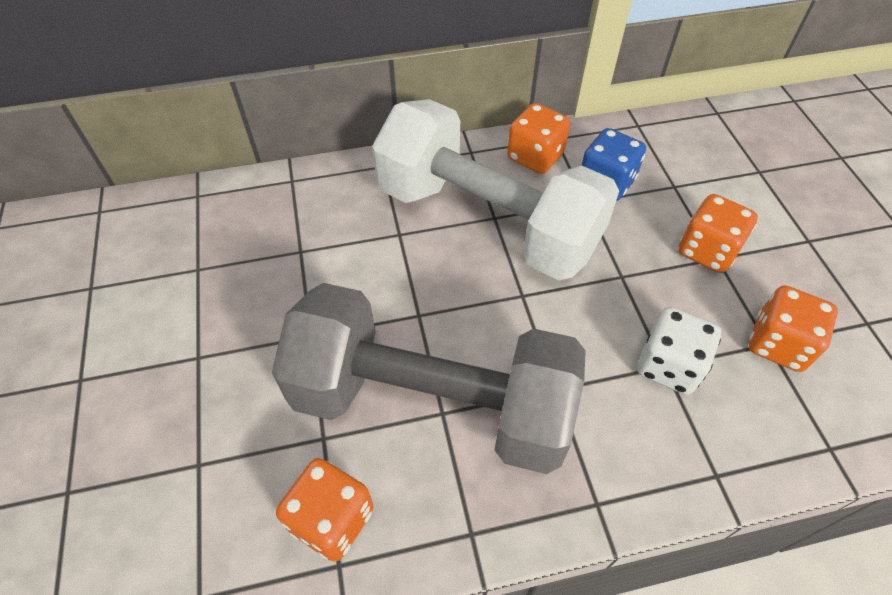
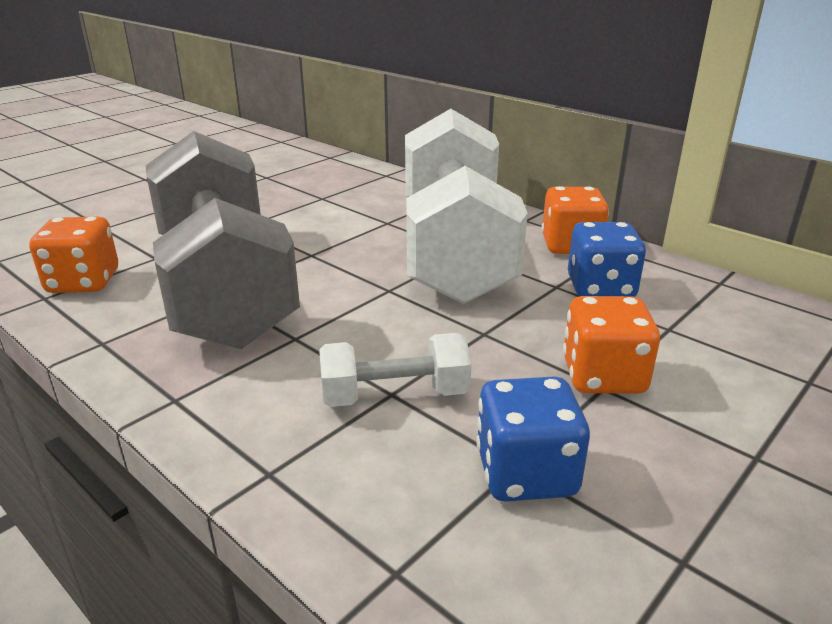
camera: 55 degrees right, 25 degrees down
(669, 365) = (394, 395): white dice -> white dumbbell
(778, 344) = (526, 473): orange dice -> blue dice

